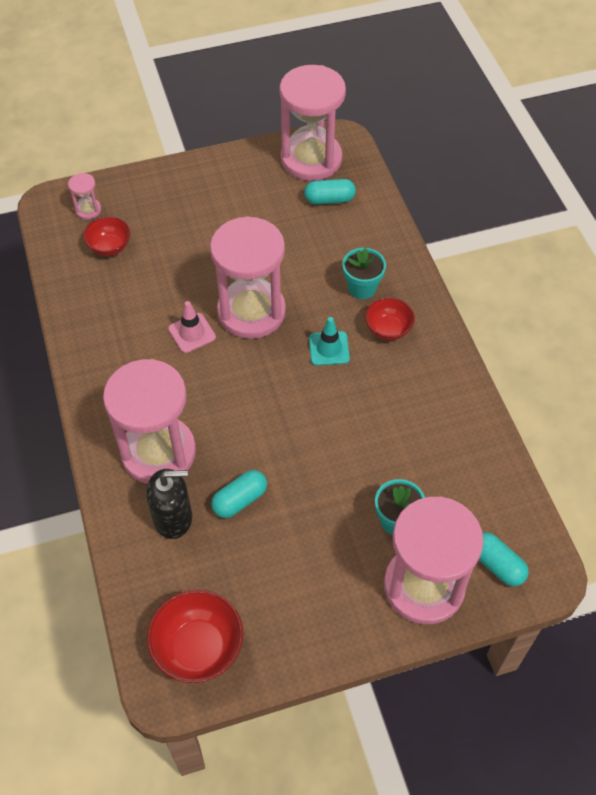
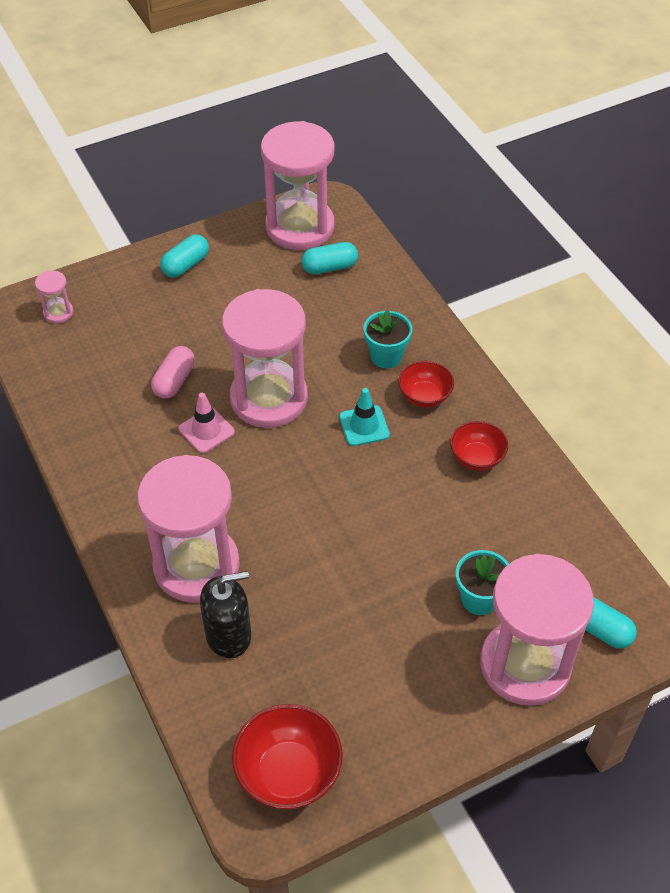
camera: 10 degrees left, 5 degrees down
(110, 247) = (92, 350): red bowl -> red bowl (477, 458)
(173, 285) = (174, 381): none -> pink capsule
(240, 500) = (300, 604): turquoise capsule -> turquoise capsule (186, 265)

